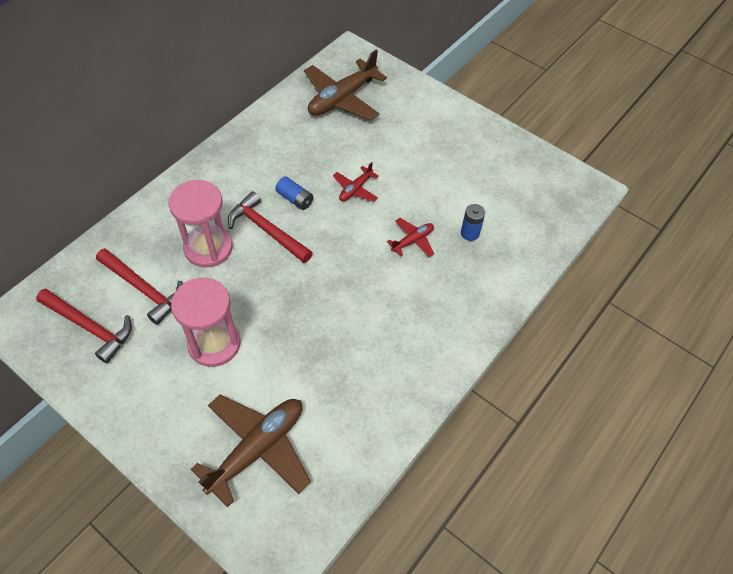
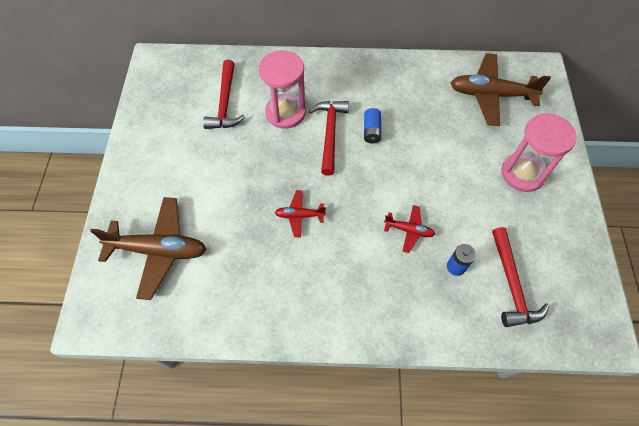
camera: 55 degrees right, 5 degrees up
(89, 327) = (176, 98): red hammer -> red hammer (511, 284)
(214, 343) = (217, 169): pink hourglass -> pink hourglass (522, 173)
(355, 189) = (418, 161): red plane -> red plane (299, 215)

